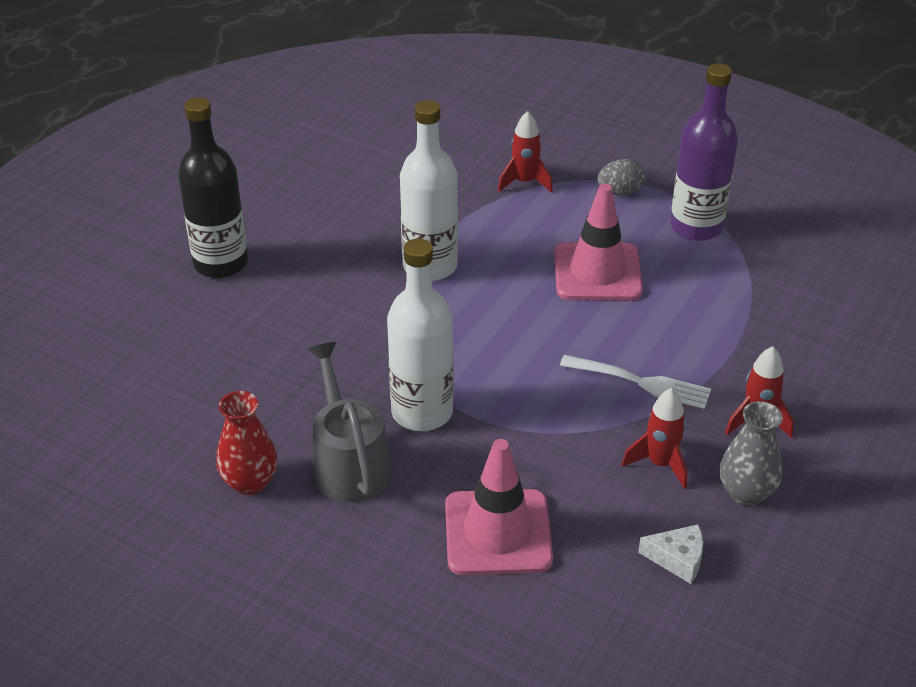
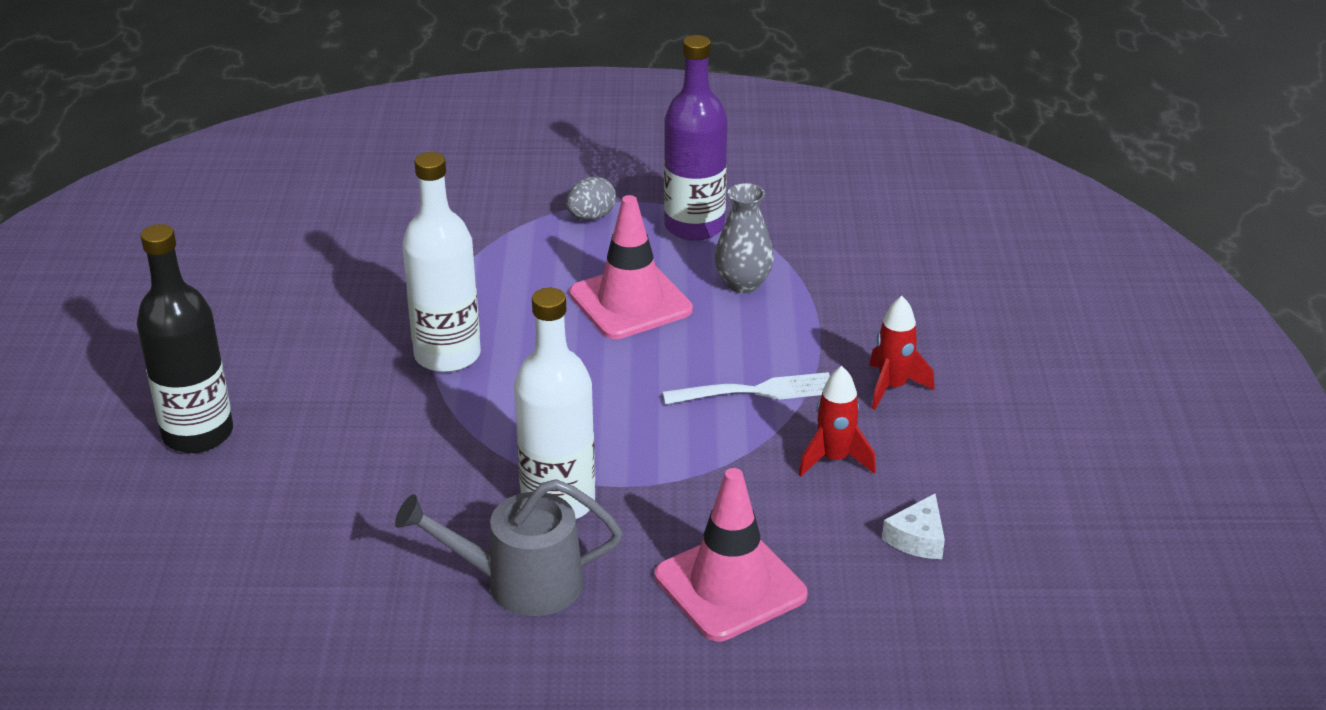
camera: 30 degrees left, 5 degrees down
(250, 482) = (426, 644): red vase -> none
(349, 464) = (521, 583): grey watering can -> grey watering can turned 45 degrees counterclockwise
(524, 182) = (482, 238): red rocket -> none
(677, 558) = (918, 538): white cheese -> white cheese turned 135 degrees clockwise
(746, 493) = (933, 455): grey vase -> grey vase (743, 284)

